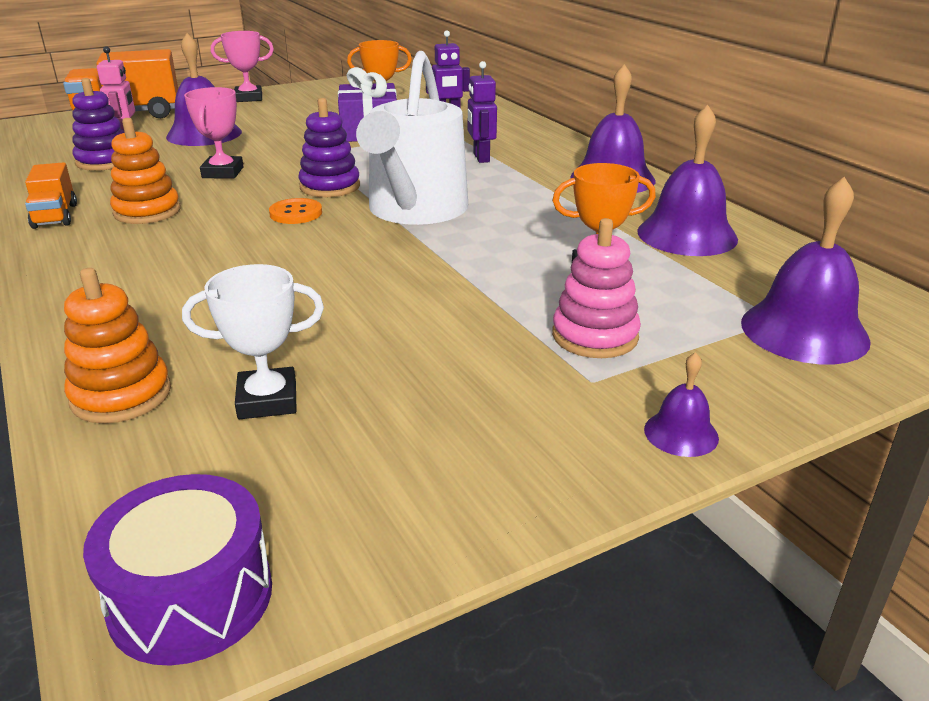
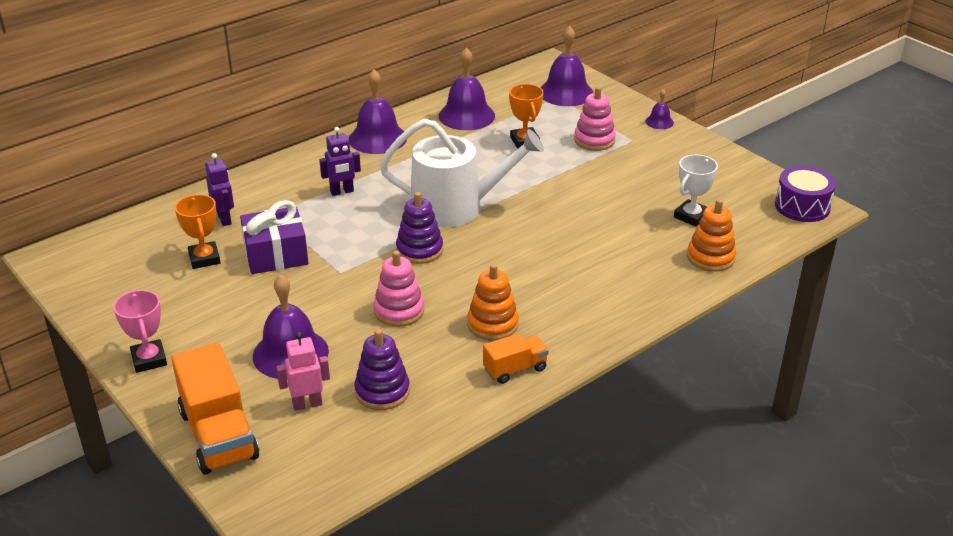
camera: 100 degrees left, 5 degrees up
(222, 172) = (399, 311): pink trophy -> pink stacking toy
(267, 400) = (691, 216): white trophy -> white trophy turned 60 degrees clockwise
(296, 213) = (475, 254): orange button -> none

